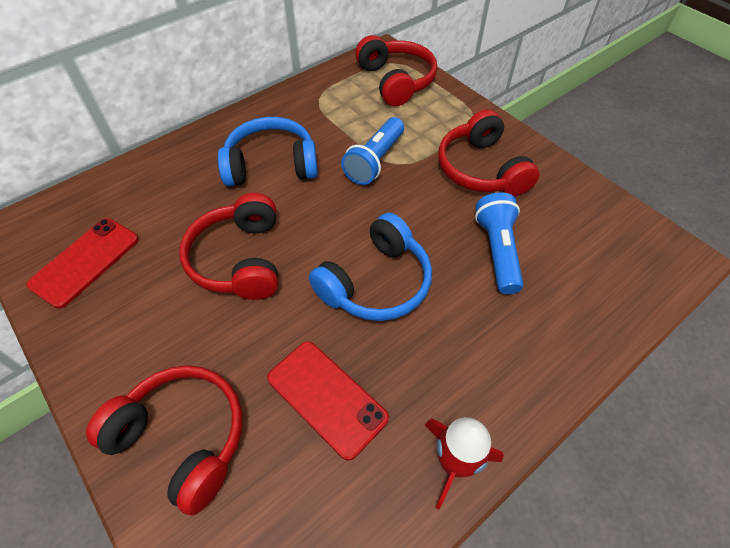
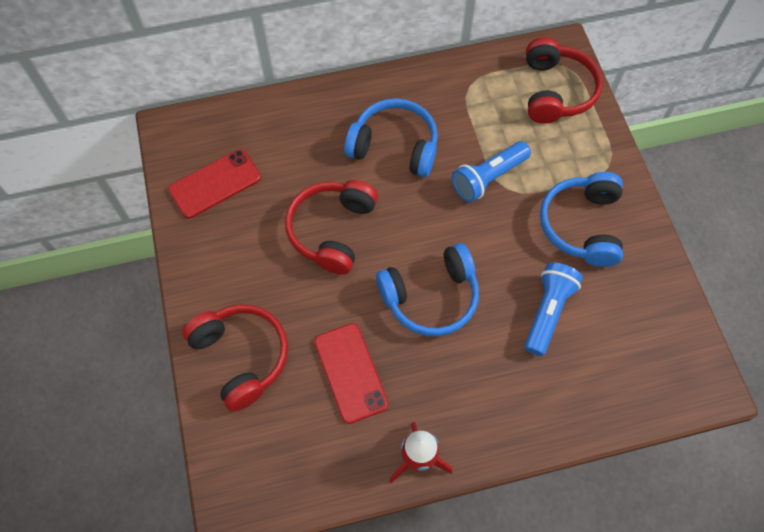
camera: 25 degrees right, 10 degrees up
(481, 169) = (581, 225): red headphones -> blue headphones

